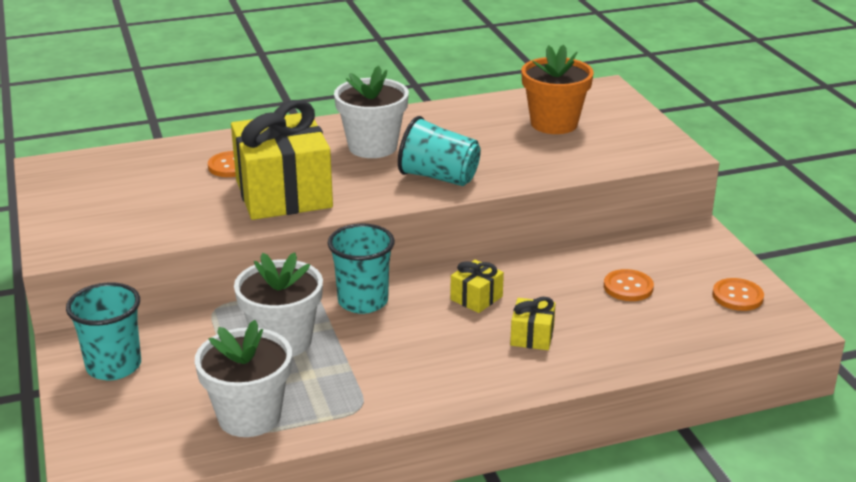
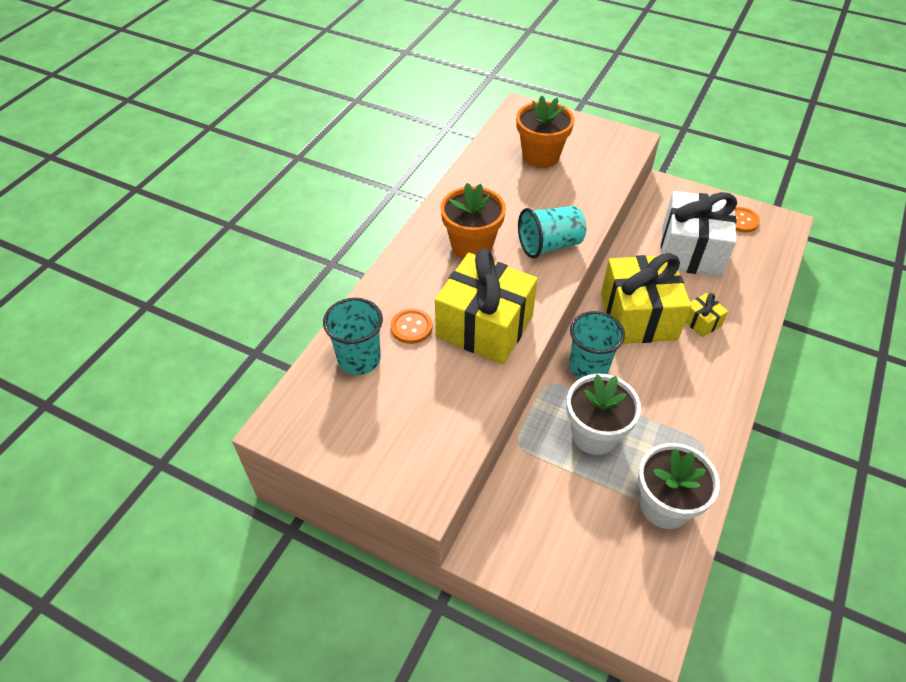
camera: 45 degrees left, 20 degrees up
(114, 366) = (535, 544): turquoise cup -> turquoise cup (359, 359)
(372, 147) = (472, 246): white flower pot -> orange flower pot
(476, 298) = (638, 316): yellow gift -> yellow gift, size x2.30
(628, 287) = (691, 251): orange button -> white gift

